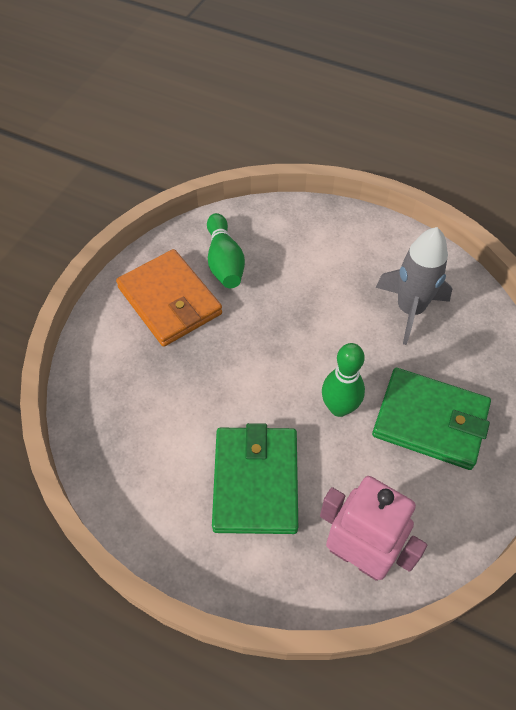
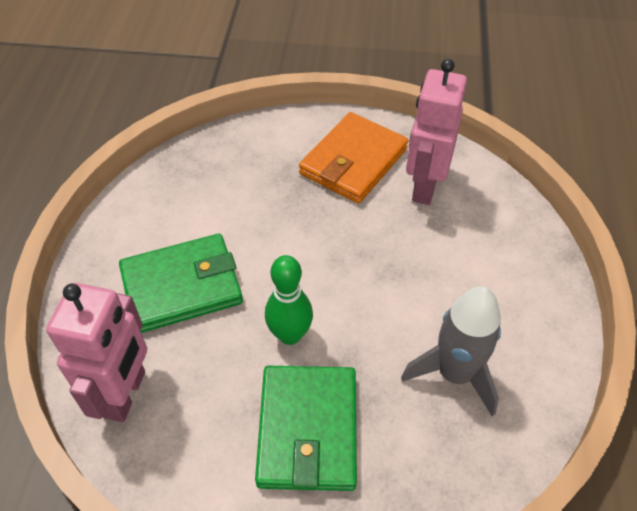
camera: 70 degrees right, 5 degrees down
(224, 261) = (424, 187): green bowling pin -> pink robot

